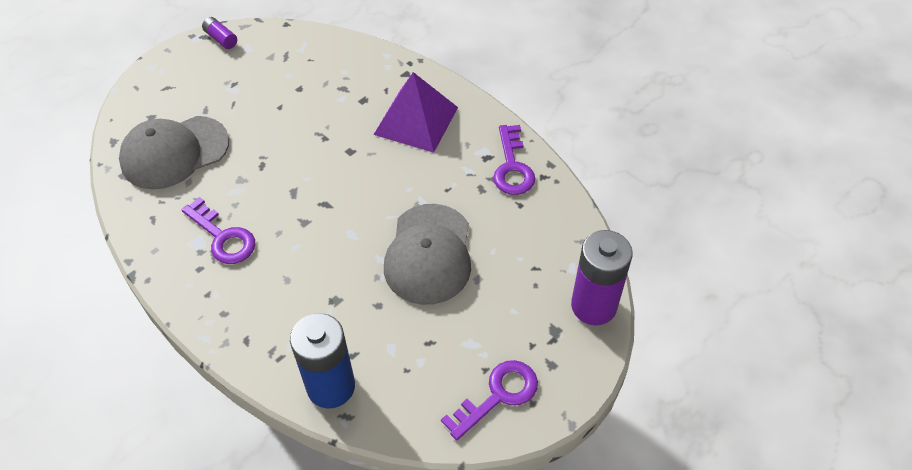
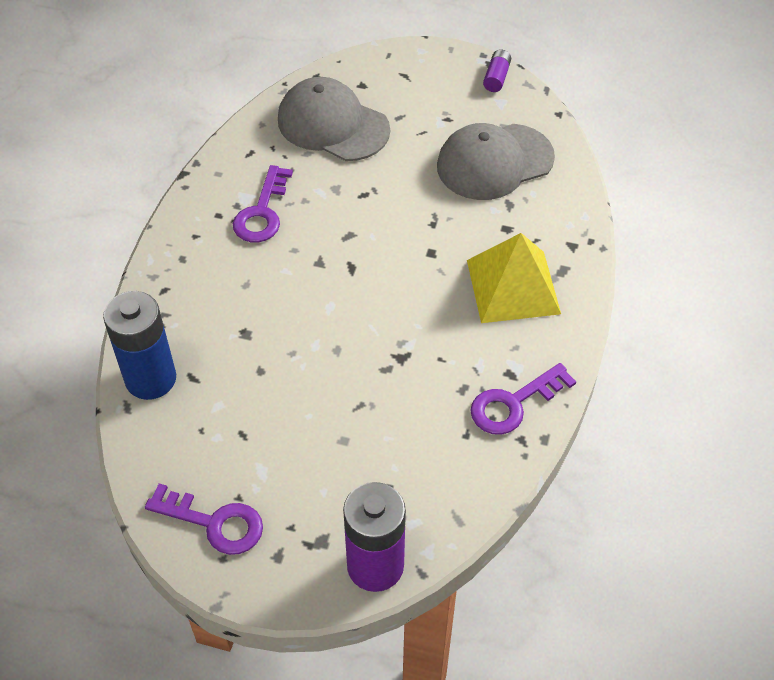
camera: 60 degrees right, 0 degrees up
(416, 120) = (513, 286): purple pyramid -> yellow pyramid
(429, 254) = (346, 383): grey cap -> grey cap (494, 162)

